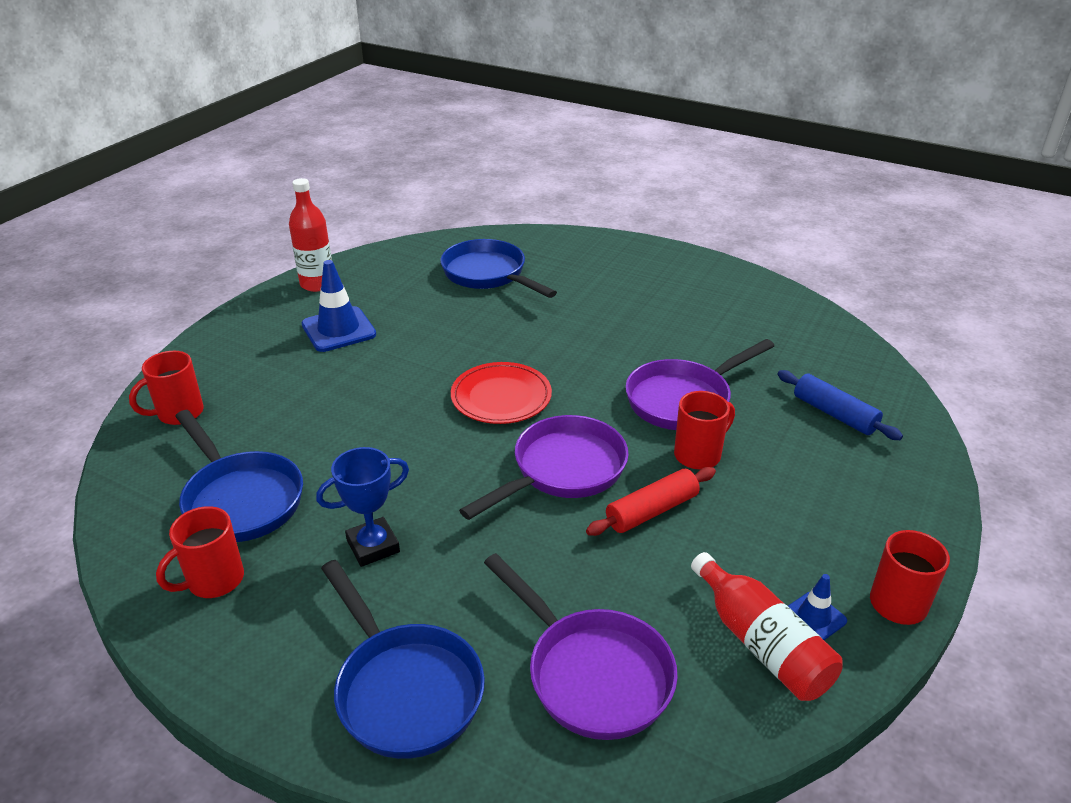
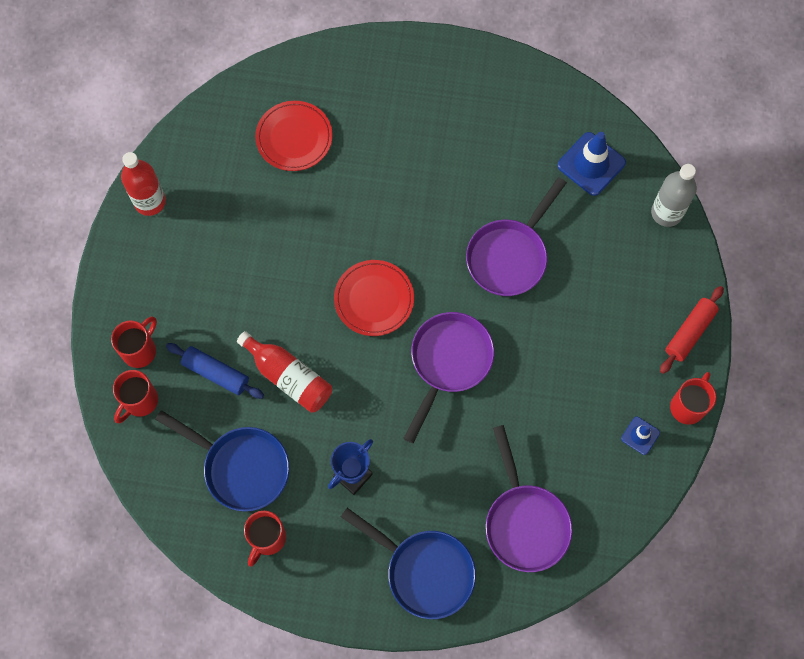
camera: 20 degrees left, 35 degrees up
(338, 330) = (205, 259): blue traffic cone -> blue traffic cone (591, 164)
(488, 275) = (294, 138): blue pan -> red plate
(592, 673) = (525, 522): purple pan -> purple pan turned 45 degrees clockwise
(651, 511) = (520, 380): red rolling pin -> red rolling pin (689, 332)
(699, 455) = (537, 313): red mug -> red mug (140, 350)
(761, 643) = (614, 466): red bottle -> red bottle (288, 377)
(834, 414) = (621, 235): blue rolling pin -> blue rolling pin (216, 373)
(899, 408) = (666, 212): none -> grey bottle

